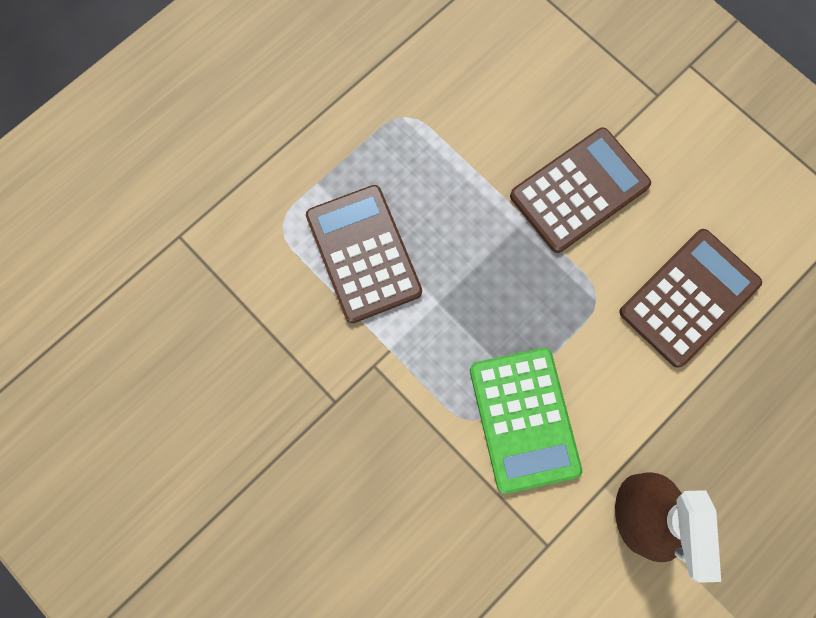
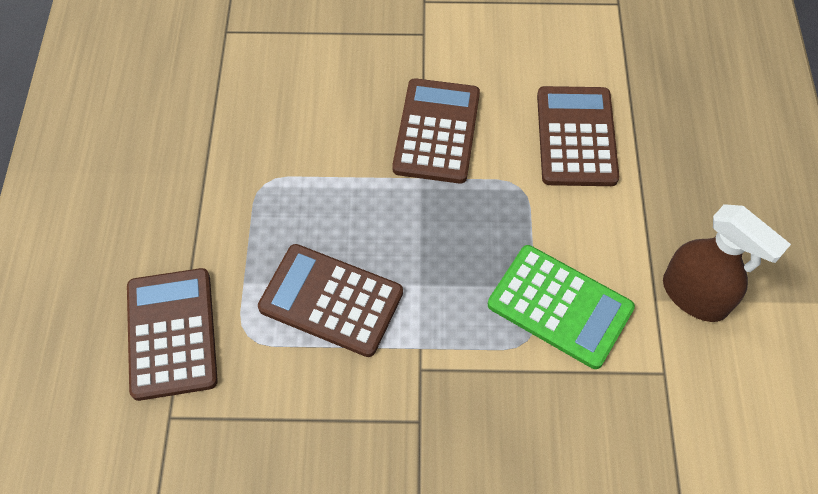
camera: 45 degrees left, 15 degrees down
(235, 176) = (172, 333): none -> brown calculator

